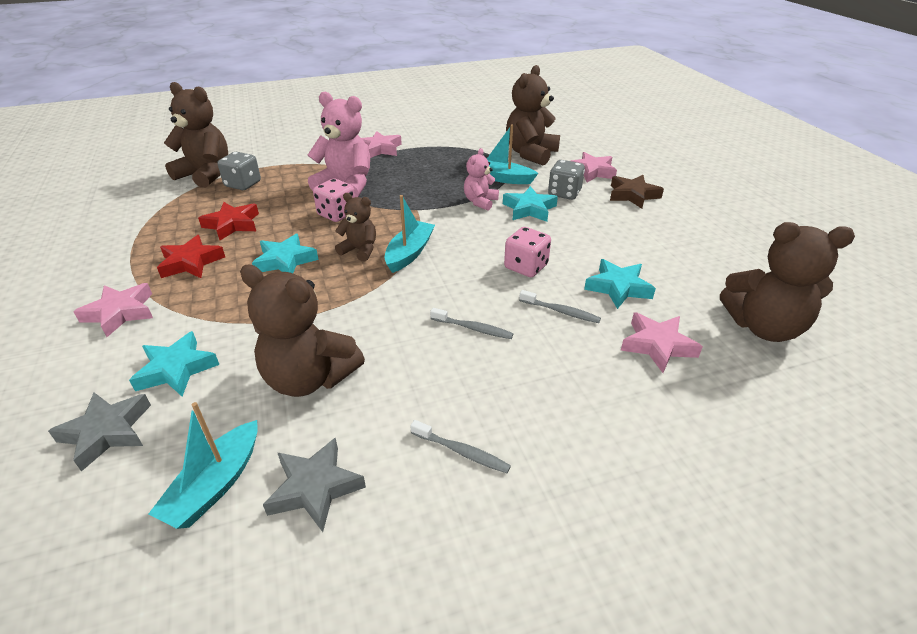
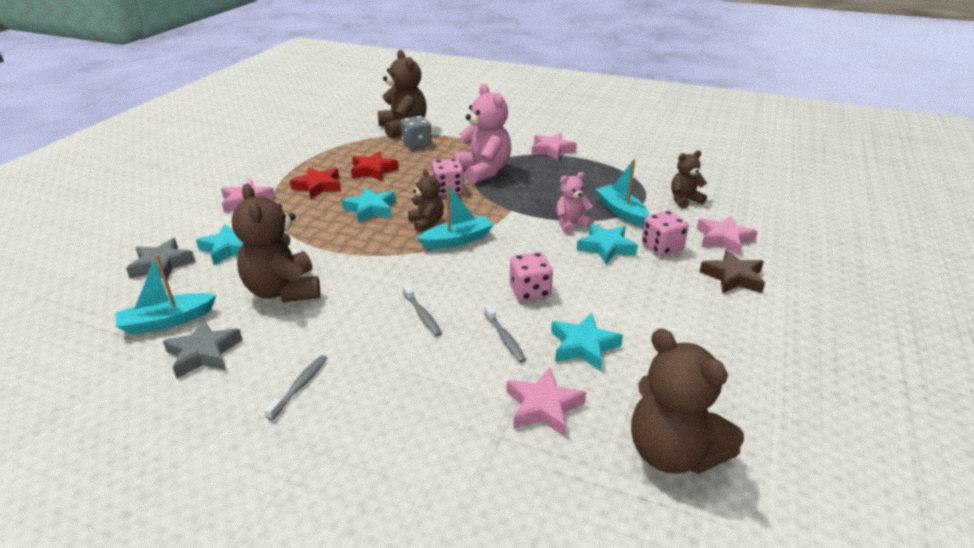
camera: 40 degrees right, 5 degrees down
(462, 452) = (300, 386): grey toothbrush -> grey toothbrush turned 135 degrees counterclockwise
(530, 154) = (684, 200): brown teddy bear -> brown teddy bear, size x0.56
(564, 193) = (662, 247): grey dice -> pink dice

